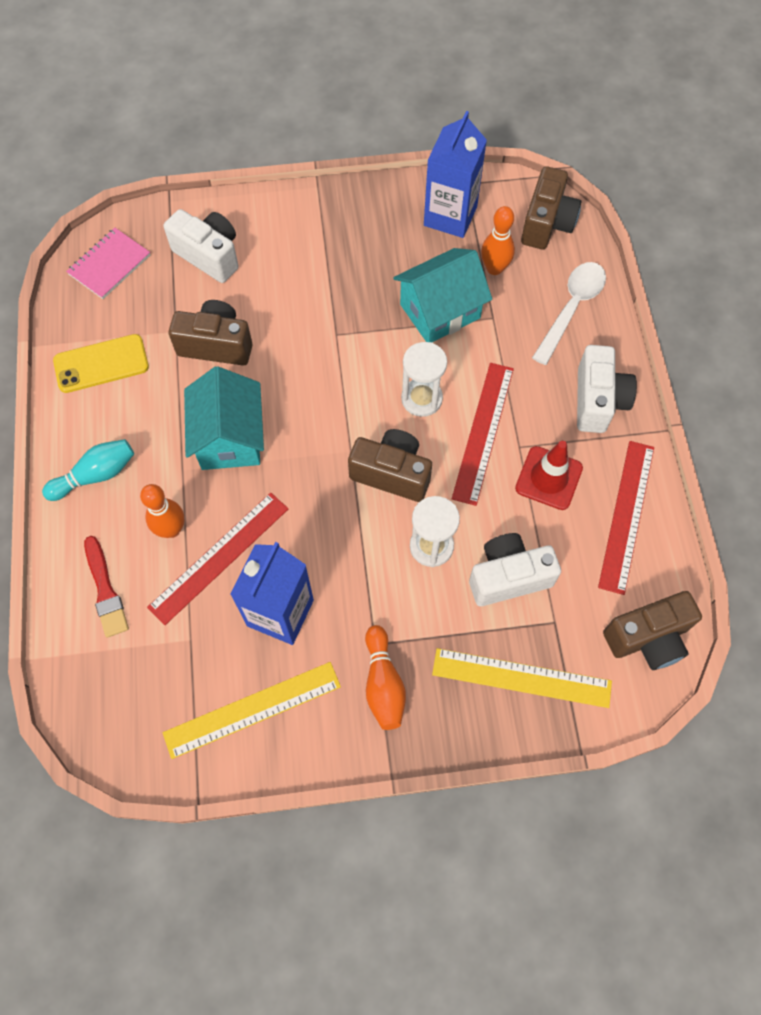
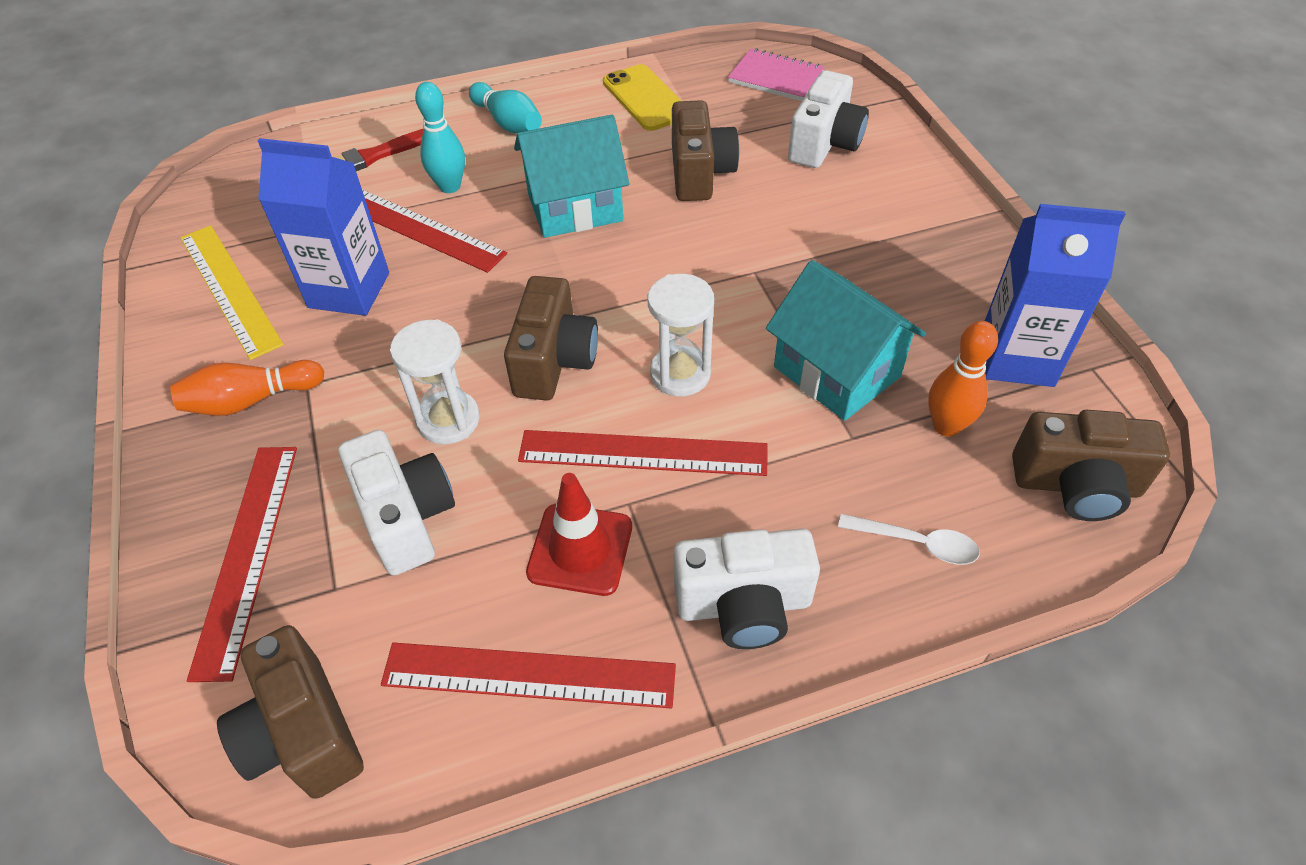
camera: 80 degrees right, 15 degrees down
(171, 529) = (450, 186): orange bowling pin -> turquoise bowling pin
(521, 678) = (247, 555): yellow ruler -> red ruler
(571, 308) = (916, 543): white spoon -> white spoon, size x0.60

